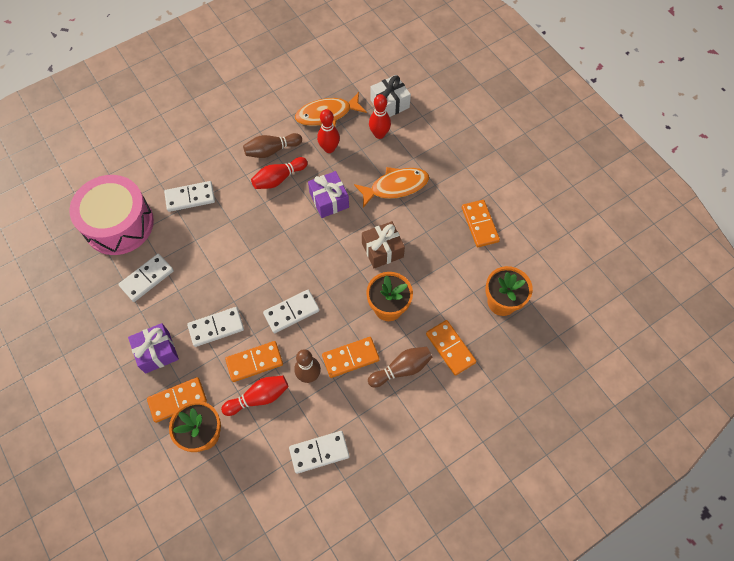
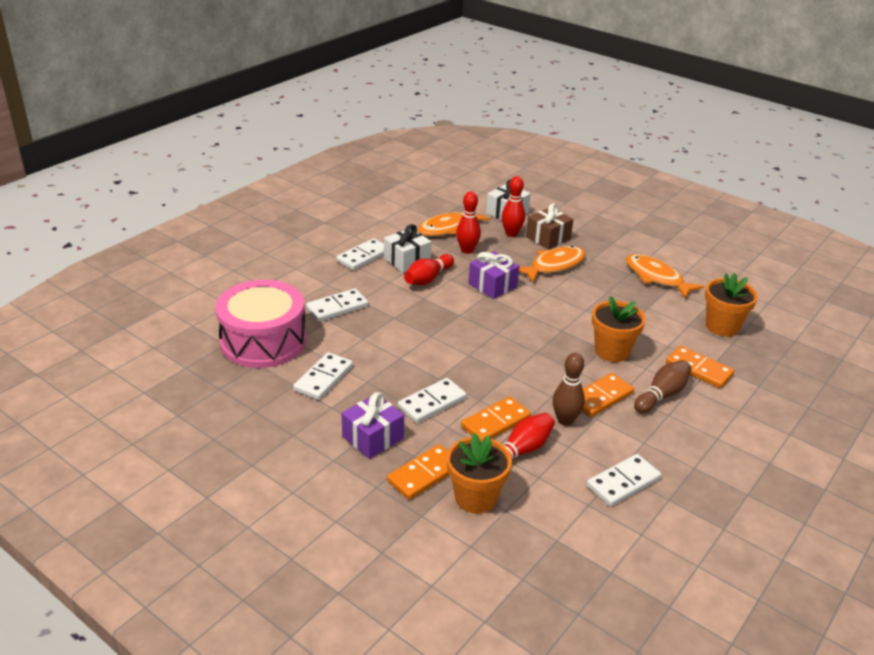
camera: 20 degrees left, 30 degrees down
(272, 150) = (407, 260): brown bowling pin -> white gift
(291, 312) = (510, 374): white domino -> white domino (363, 257)
(382, 250) = (574, 311): brown gift -> brown gift (548, 238)
(479, 224) = (656, 278): orange domino -> orange fish

